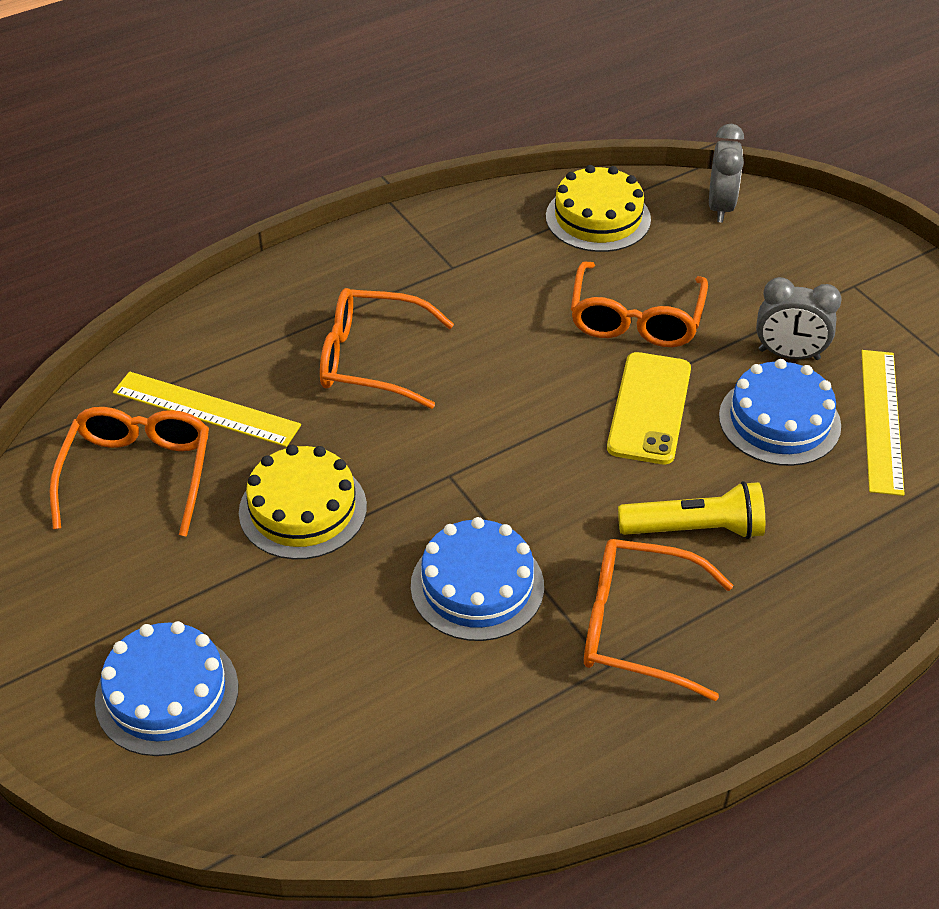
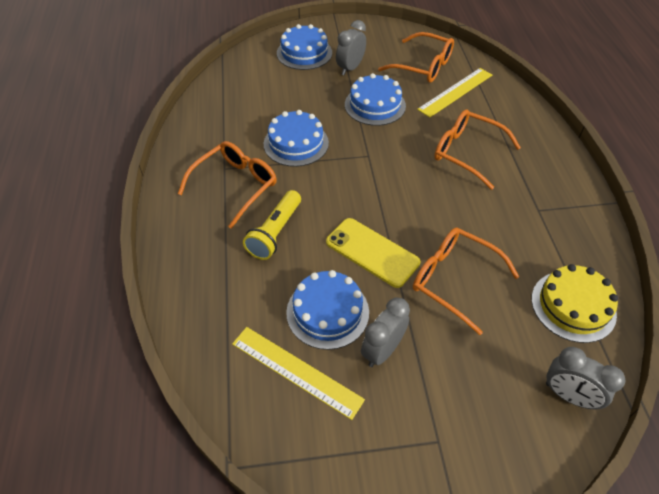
camera: 115 degrees right, 5 degrees up
(194, 588) = (350, 68): none -> grey clock
(303, 509) = (375, 105): yellow cake -> blue cake
(371, 360) = (467, 153): orange glasses -> orange glasses turned 90 degrees counterclockwise

